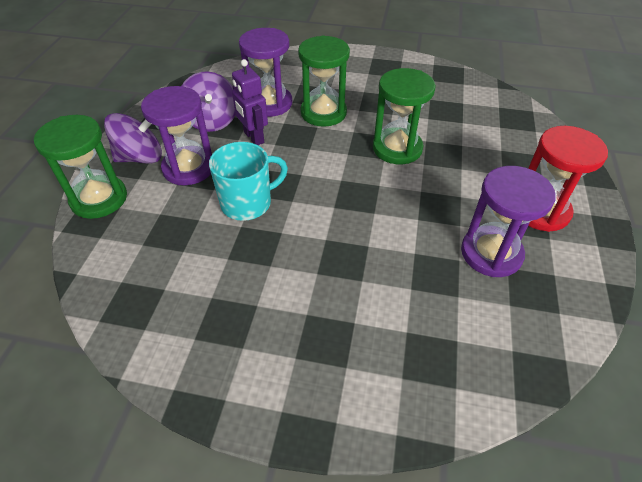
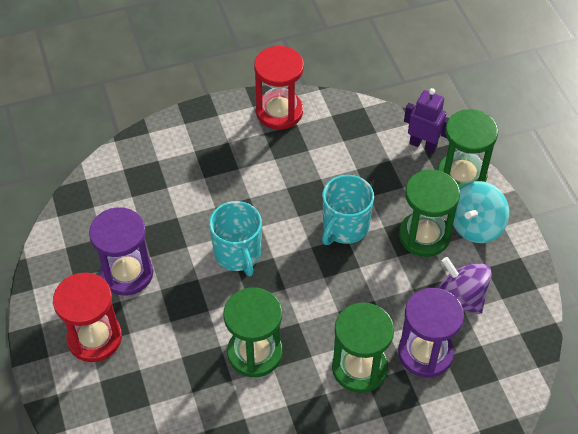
camera: 150 degrees right, 5 degrees up
(140, 157) = (475, 226): purple spinning top -> turquoise spinning top
(188, 168) = (424, 236): purple hourglass -> green hourglass
(199, 369) = (279, 112): none -> red hourglass
(253, 137) = (400, 297): purple robot -> purple robot (423, 145)
(365, 223) = (238, 254): none -> turquoise mug

